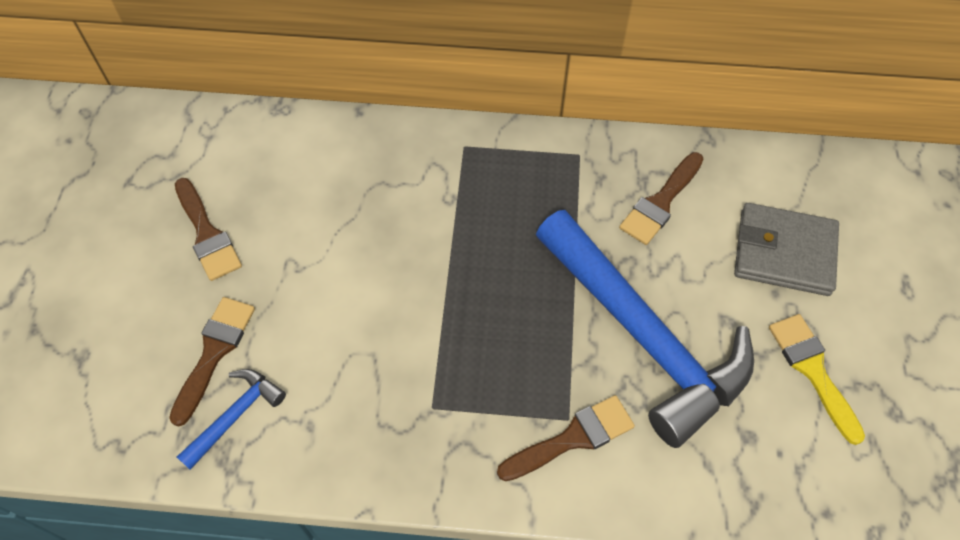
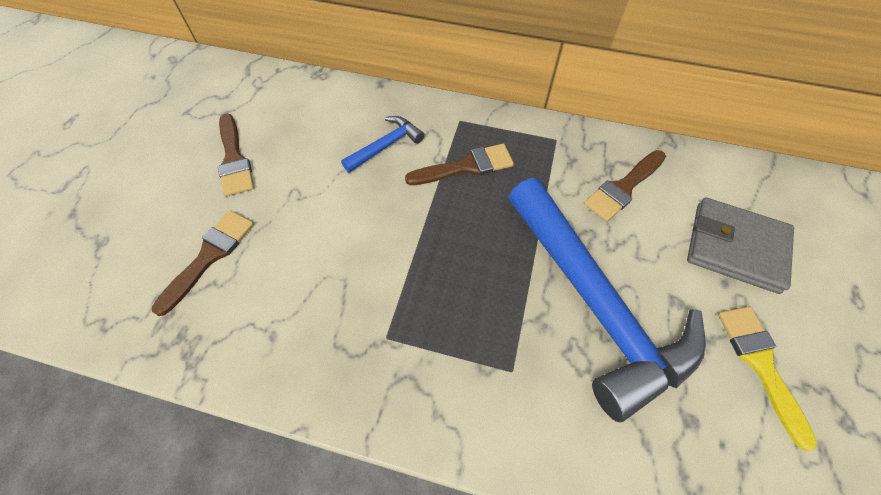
camera: 10 degrees right, 0 degrees up
(235, 416) = (210, 315): blue hammer -> blue hammer (386, 146)
(572, 438) = (513, 391): brown brush -> brown brush (466, 166)

